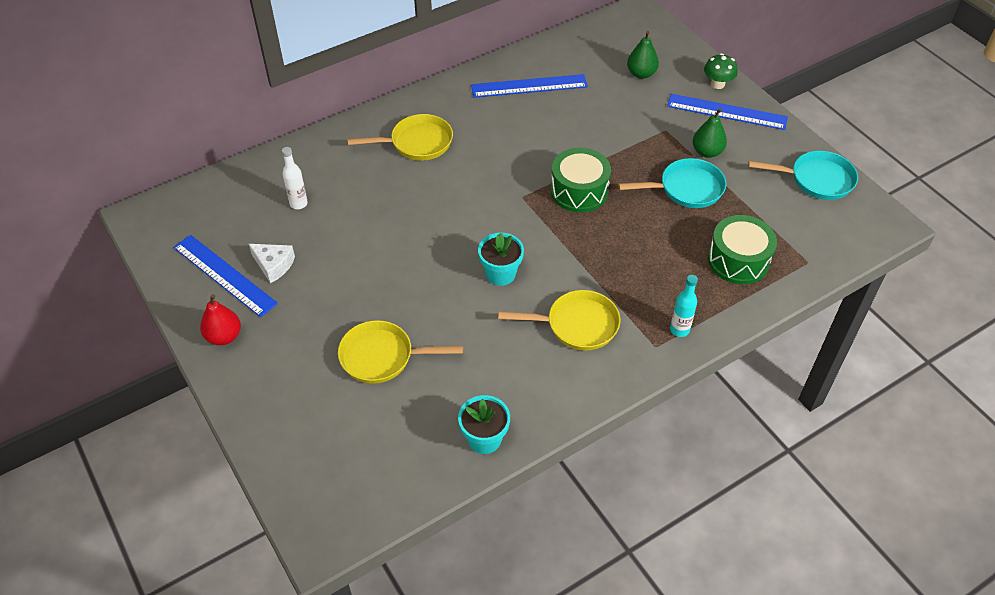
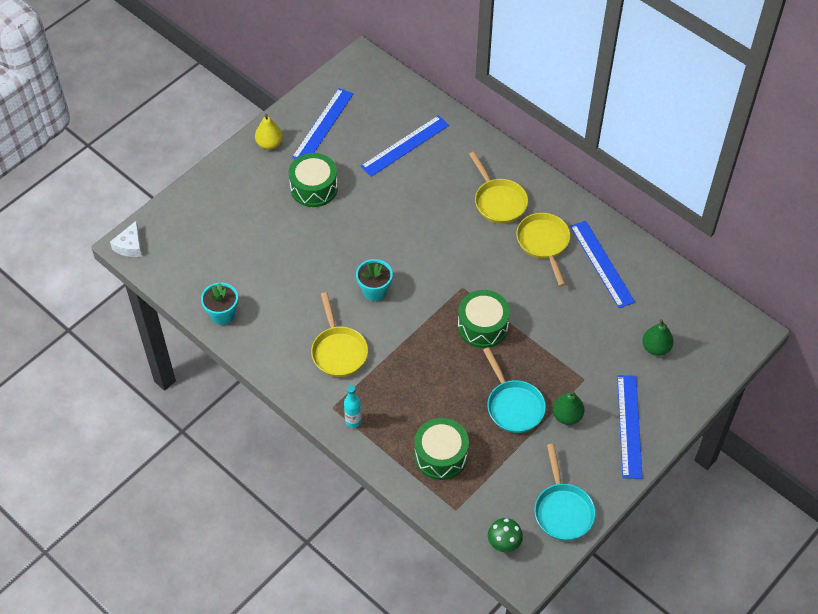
camera: 75 degrees right, 5 degrees up
(224, 336) = (269, 144): red pear -> yellow pear
(273, 265) = (340, 150): white cheese -> white cheese (130, 246)
(298, 204) = (405, 145): white bottle -> blue ruler
(320, 303) = (314, 188): none -> green drum
(382, 357) = (276, 237): yellow pan -> yellow pan (544, 243)
(717, 84) = (667, 413): green mushroom -> green mushroom (504, 543)

